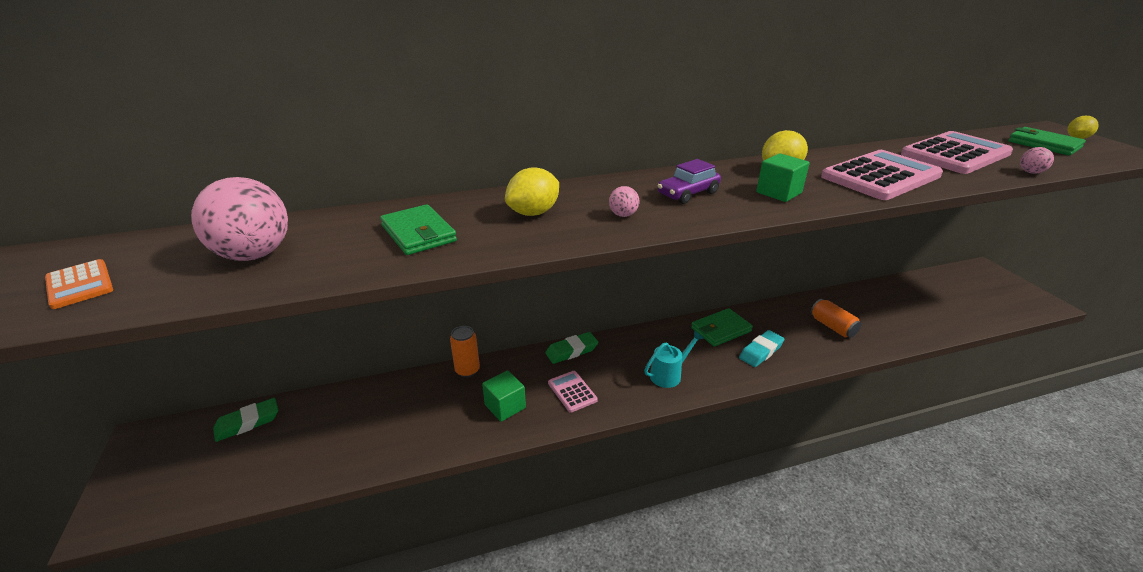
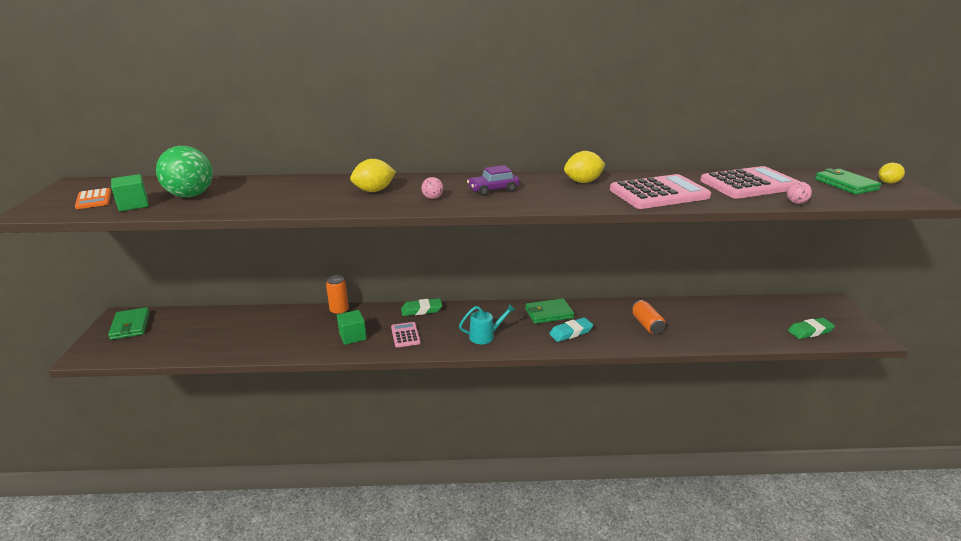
camera: 15 degrees right, 5 degrees down
(247, 423) = (183, 318): green eraser -> green eraser (810, 331)
(254, 255) = (190, 195): pink ball -> green ball
(418, 233) = (292, 194): green wallet -> green wallet (130, 326)
(779, 192) = (562, 196): green cube -> green cube (133, 205)

